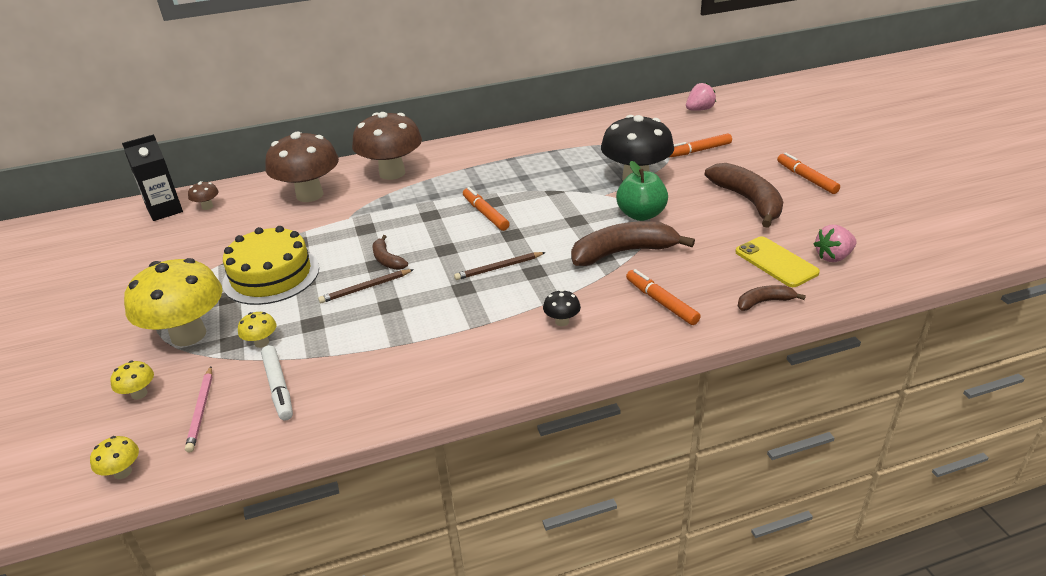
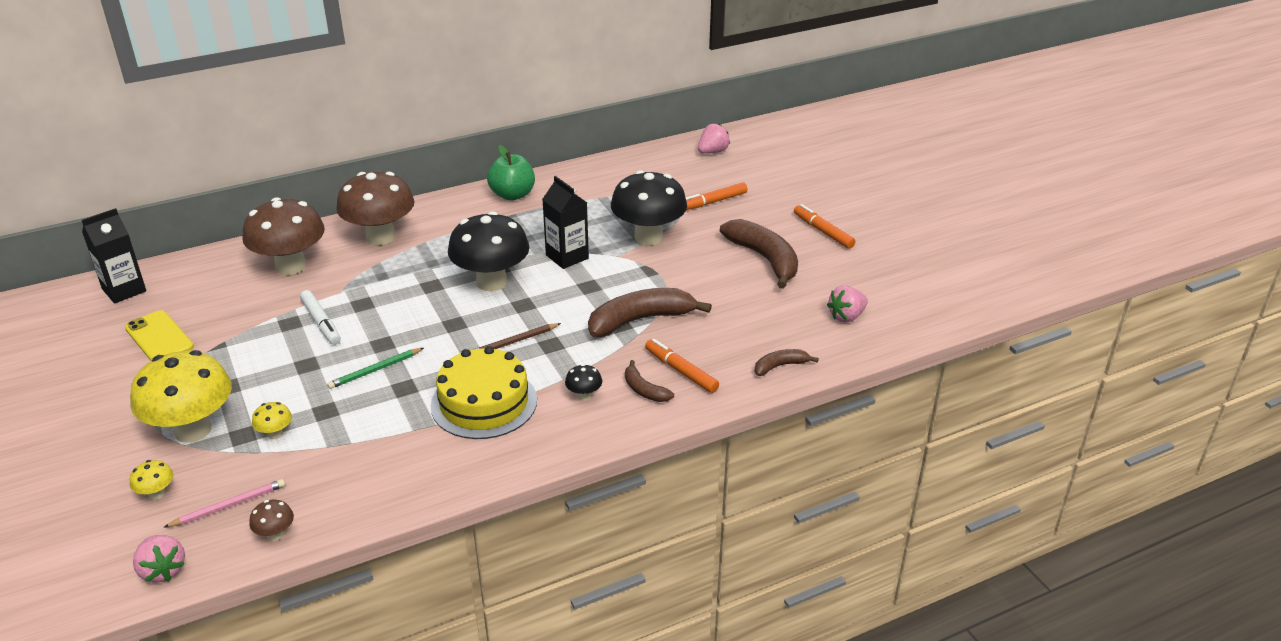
camera: 10 degrees left, 0 degrees up
(123, 472) = (163, 570): yellow mushroom -> pink strawberry
(201, 410) = (228, 506): pink pencil -> pink pencil turned 105 degrees counterclockwise
(207, 207) = (174, 284): brown mushroom -> brown mushroom (275, 534)
(271, 275) = (268, 361): yellow cake -> yellow cake (484, 403)
(278, 387) = (304, 478): white marker -> white marker (321, 322)
(366, 288) = (375, 370): brown pencil -> green pencil
(387, 260) = (393, 338): brown banana -> brown banana (644, 390)
(485, 214) = (491, 282): orange marker -> black mushroom
(557, 194) = (567, 257): none -> black carton
(641, 214) = (656, 278): green apple -> green apple (512, 195)
(776, 262) = (791, 324): yellow phone -> yellow phone (159, 337)

